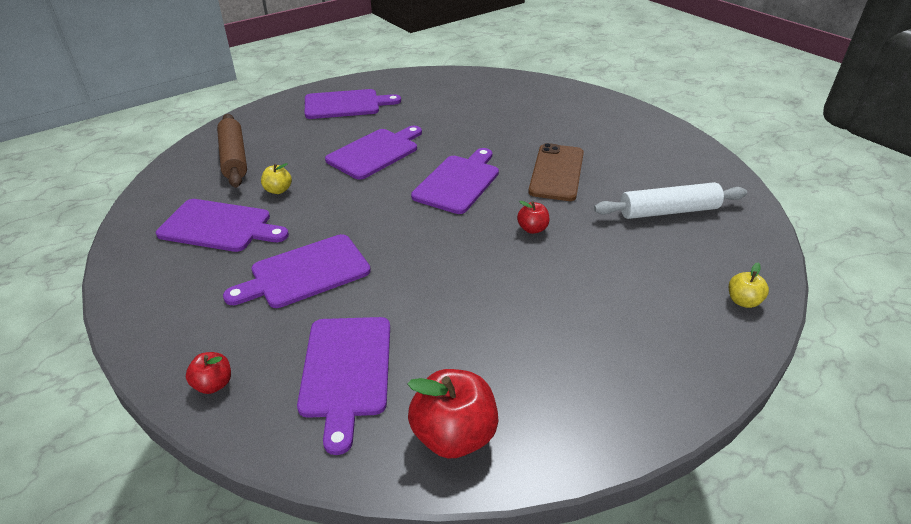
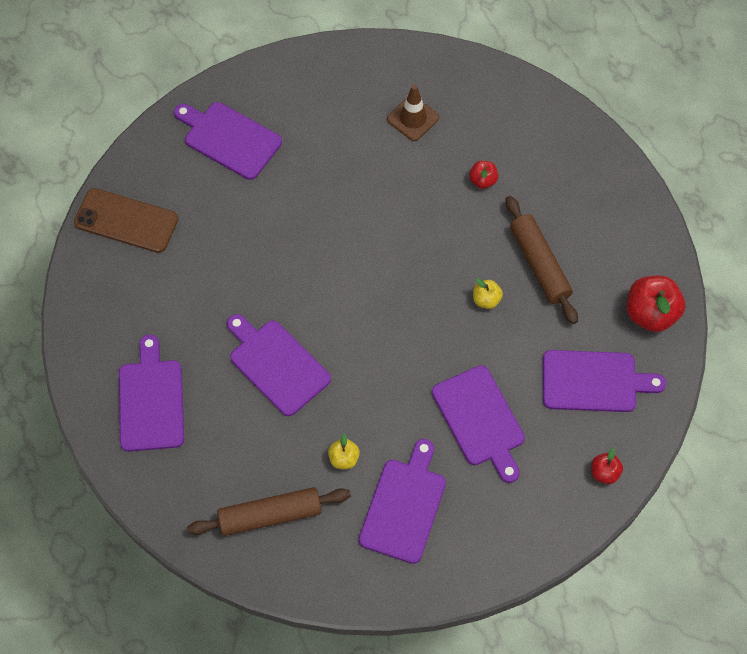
camera: 85 degrees left, 25 degrees up
(458, 182) = (346, 286): purple cutting board -> purple cutting board (229, 139)
(511, 314) = (539, 264): none -> brown rolling pin
(532, 229) = (430, 232): red apple -> red apple (483, 180)
(557, 172) = (338, 195): brown phone -> brown phone (126, 221)
(668, 211) = (413, 118): white rolling pin -> brown traffic cone
(743, 301) = (532, 105): yellow apple -> yellow apple (486, 300)

